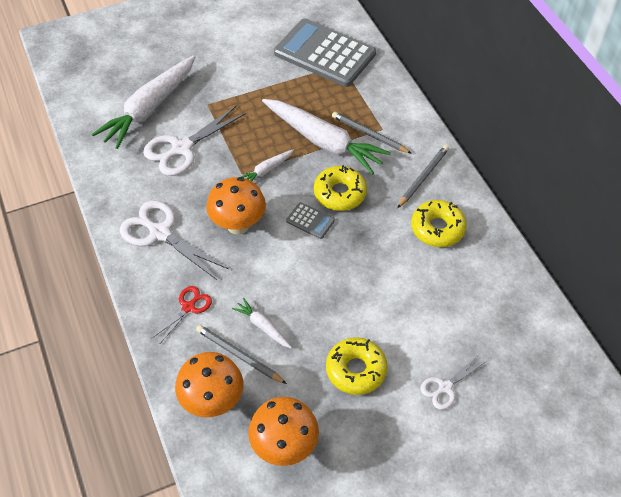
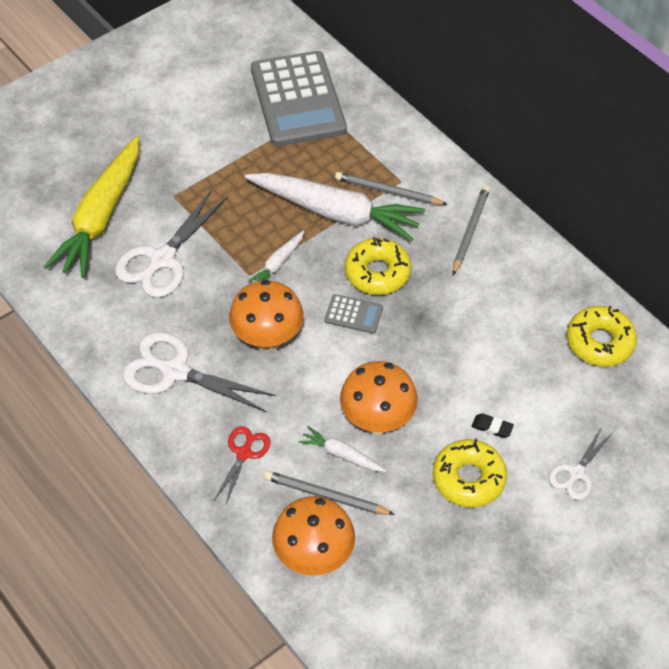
camera: 15 degrees left, 0 degrees up
(149, 108) = (101, 216): white carrot -> yellow carrot
(284, 447) = (416, 587): orange mushroom -> orange mushroom (377, 421)
(324, 53) = (298, 99): grey calculator -> grey calculator turned 120 degrees counterclockwise
(388, 334) = (492, 427): none -> black eraser
(437, 228) = (507, 289): yellow donut -> yellow donut (599, 342)

